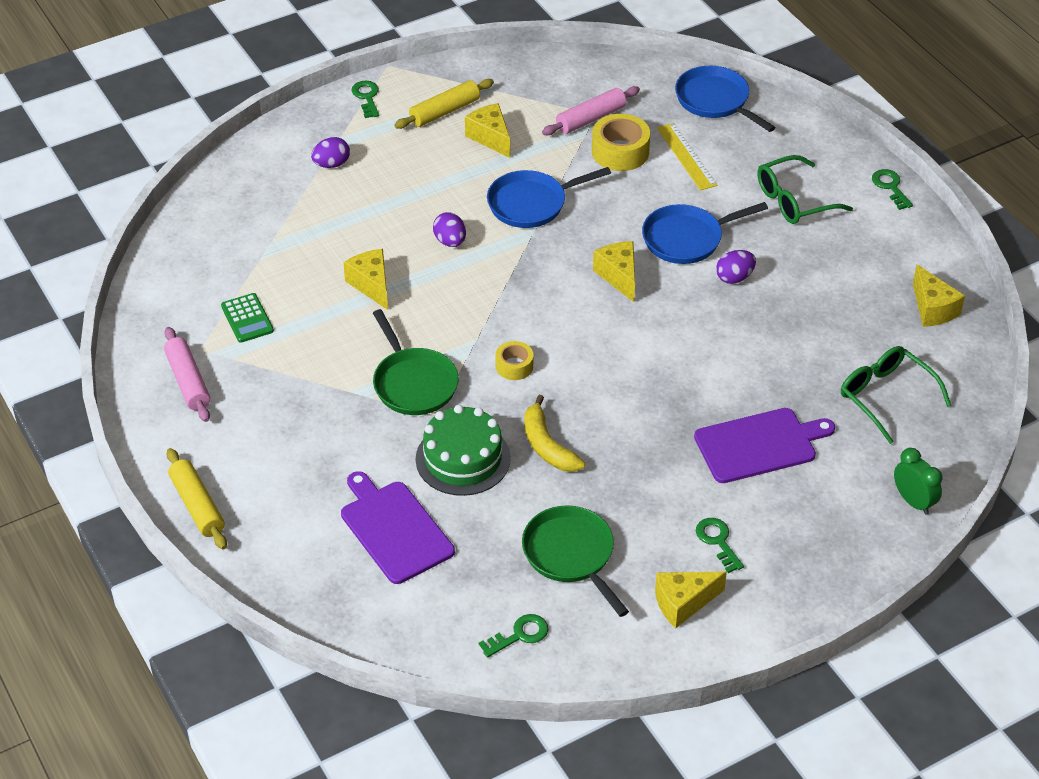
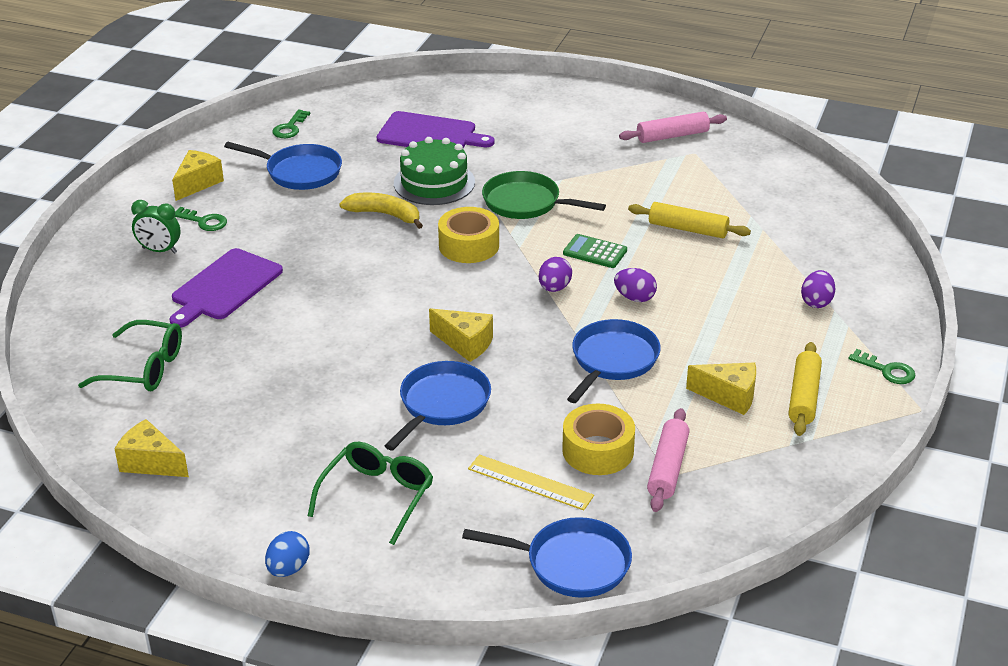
camera: 140 degrees right, 10 degrees down
(188, 381) = (672, 136): pink rolling pin -> pink rolling pin turned 45 degrees counterclockwise
(197, 505) = (564, 92): yellow rolling pin -> yellow rolling pin (688, 229)
(247, 318) = (696, 181): green calculator -> green calculator (595, 252)
(371, 285) = (646, 240): yellow cheese -> none
(514, 366) = (469, 245): yellow tape -> yellow tape, size x1.69
(571, 555) = (299, 172): green pan -> blue pan
(734, 278) = (364, 394): purple egg -> purple egg (554, 288)
(890, 187) = (288, 569): green key -> blue egg
(913, 501) = (68, 308): green clock -> green clock (159, 250)

